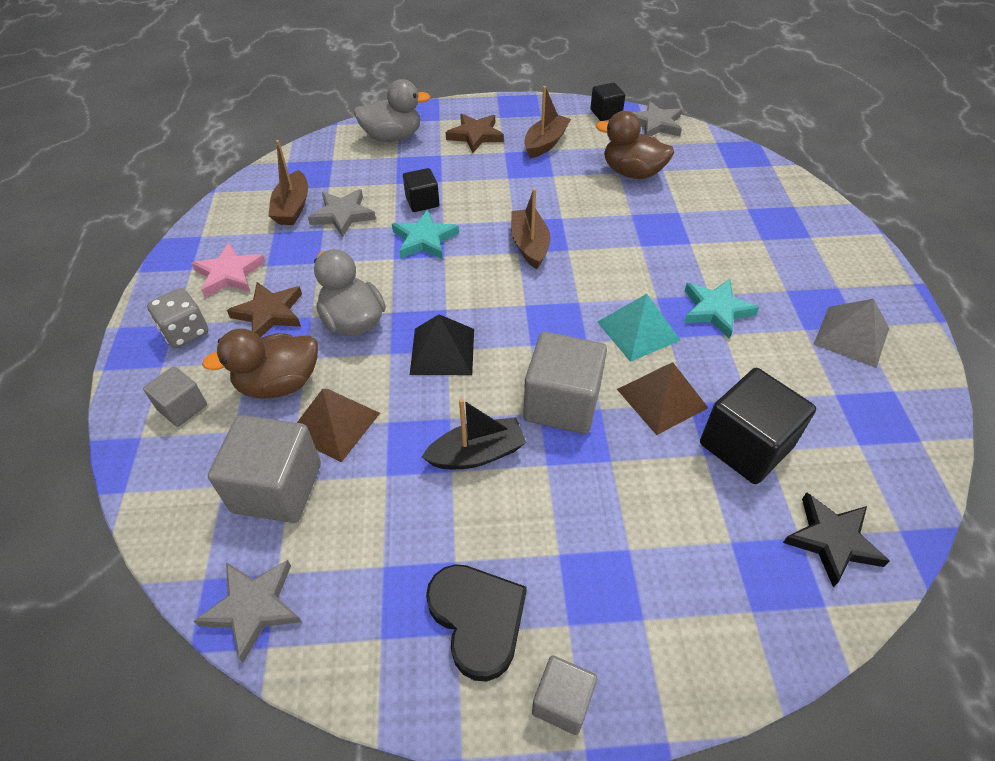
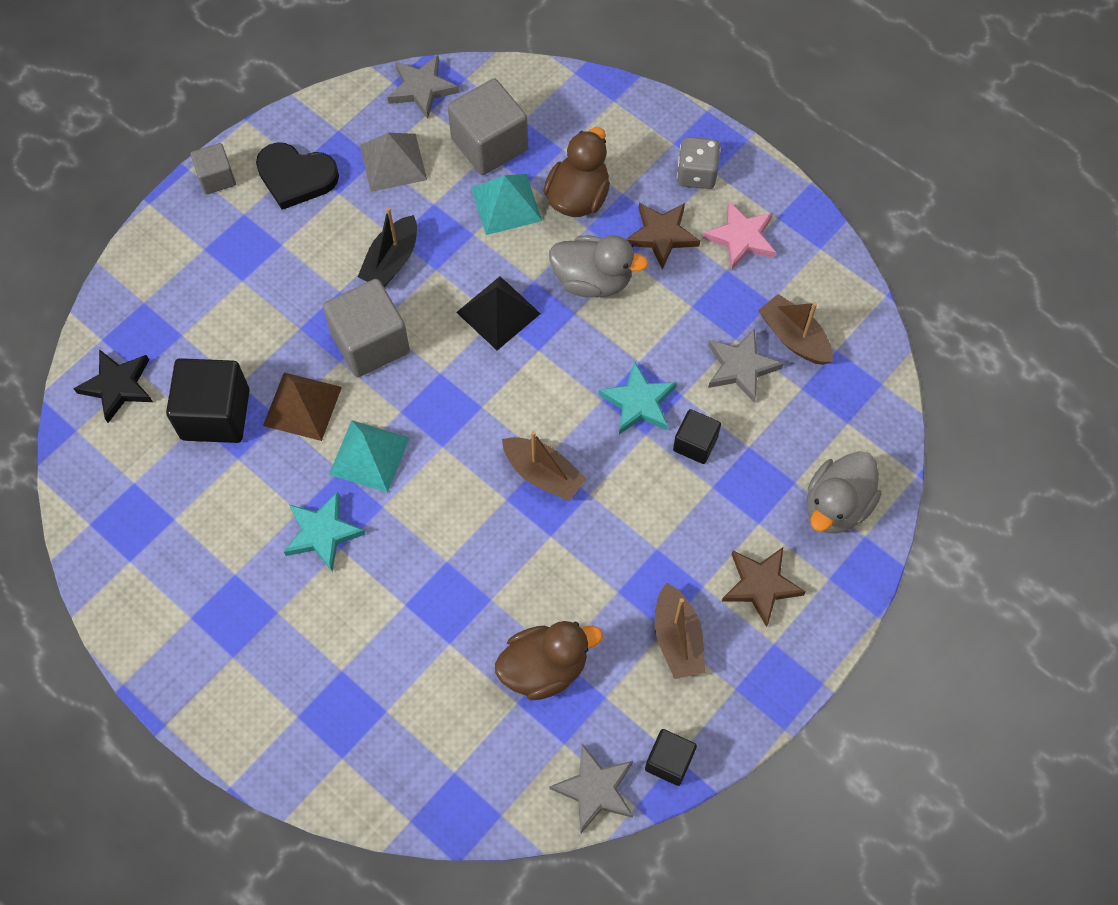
camera: 135 degrees right, 15 degrees up
(182, 407) = (616, 134): grey cube -> none
(334, 424) = (506, 204): brown pyramid -> turquoise pyramid
(851, 336) = (191, 598): grey pyramid -> grey pyramid (393, 162)

